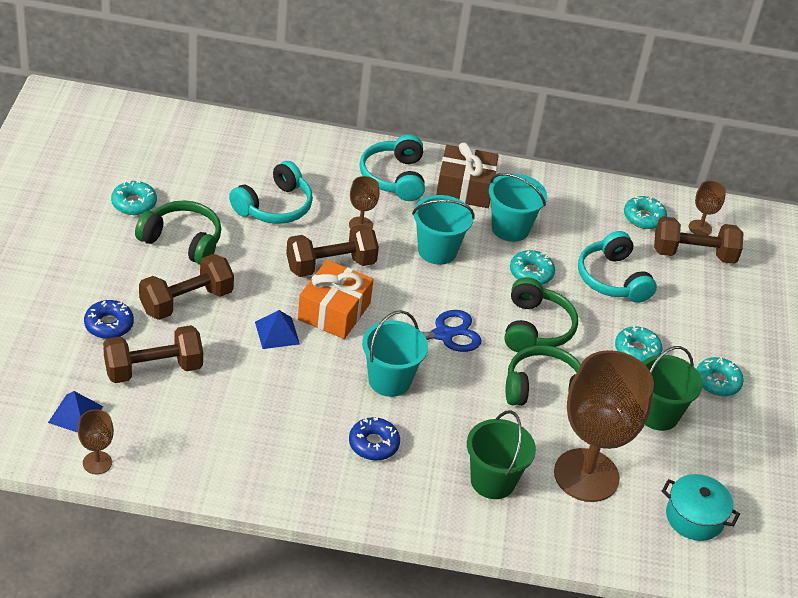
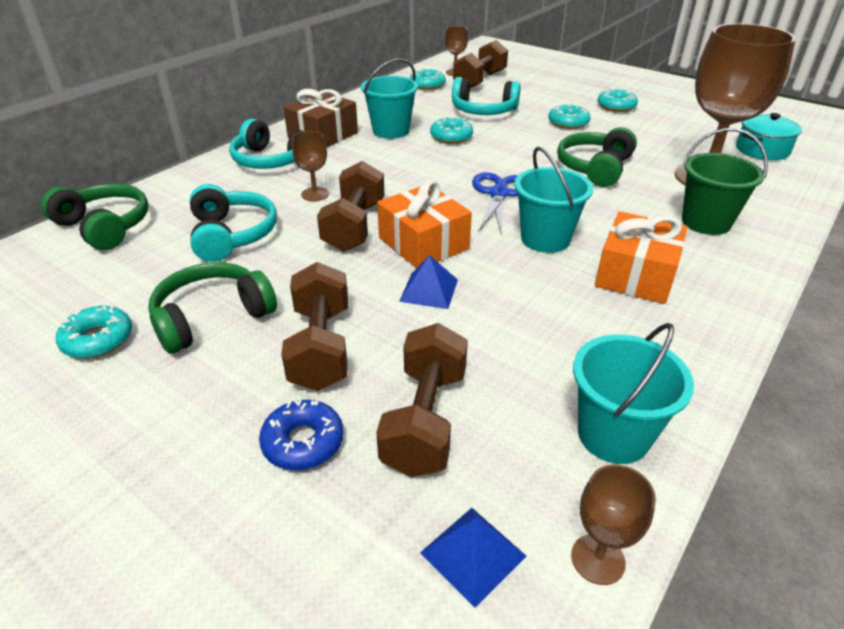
camera: 55 degrees left, 5 degrees down
(373, 444) = (636, 275): blue donut -> orange gift
(437, 251) = (387, 167): turquoise bucket -> turquoise bucket (613, 435)
(535, 328) = (518, 152): green headphones -> green headphones (105, 227)
(657, 414) = (642, 133): green bucket -> none

